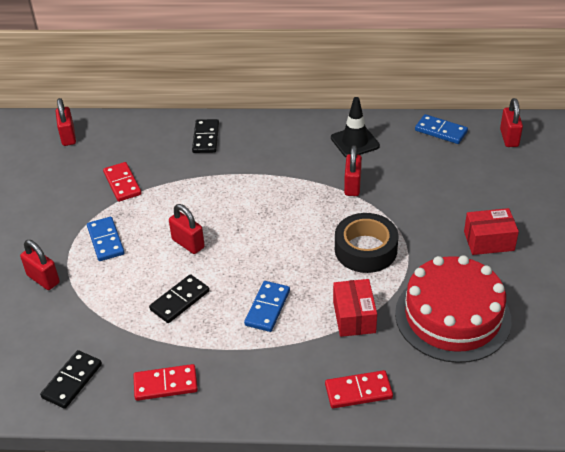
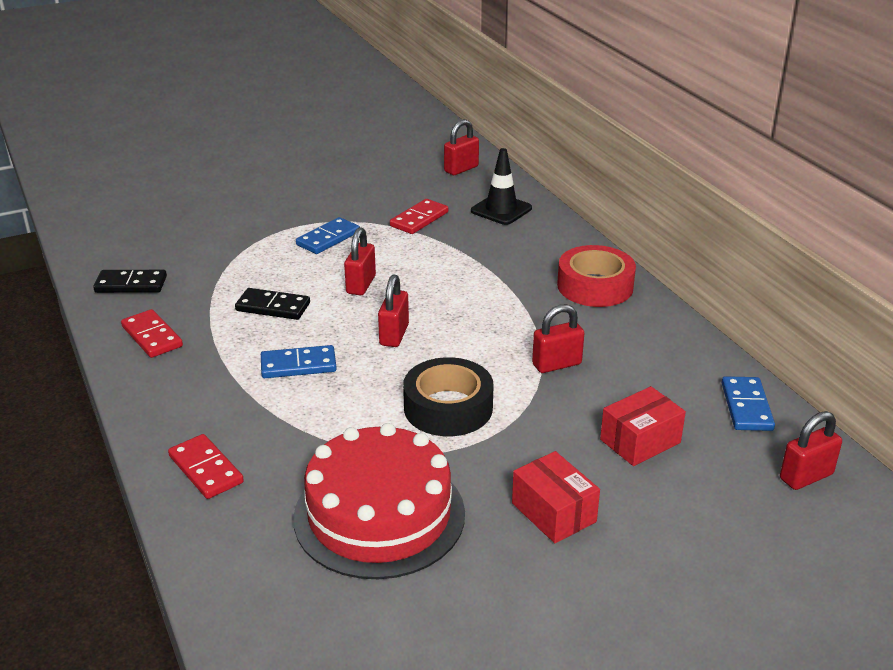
camera: 60 degrees right, 10 degrees down
(43, 279) = (252, 226): red padlock -> red padlock (394, 335)
(205, 138) = (540, 241): black domino -> none
(280, 136) = (595, 286): none -> red tape
(354, 317) = (324, 432): red box -> red box (640, 441)
(355, 142) = (643, 342): black traffic cone -> black traffic cone (501, 210)

